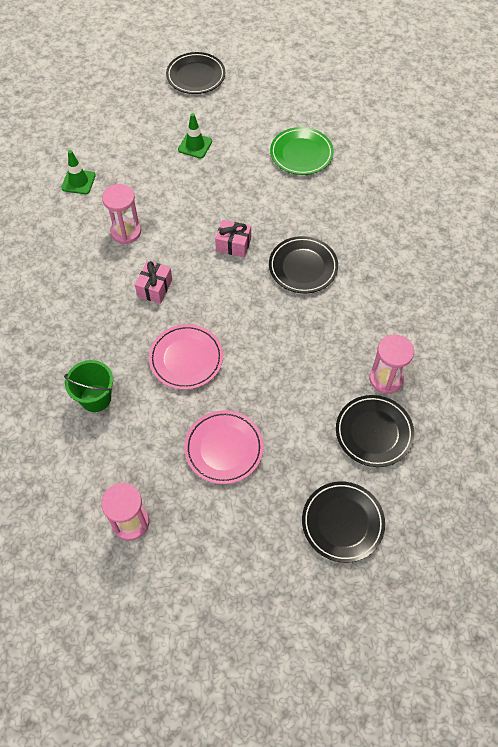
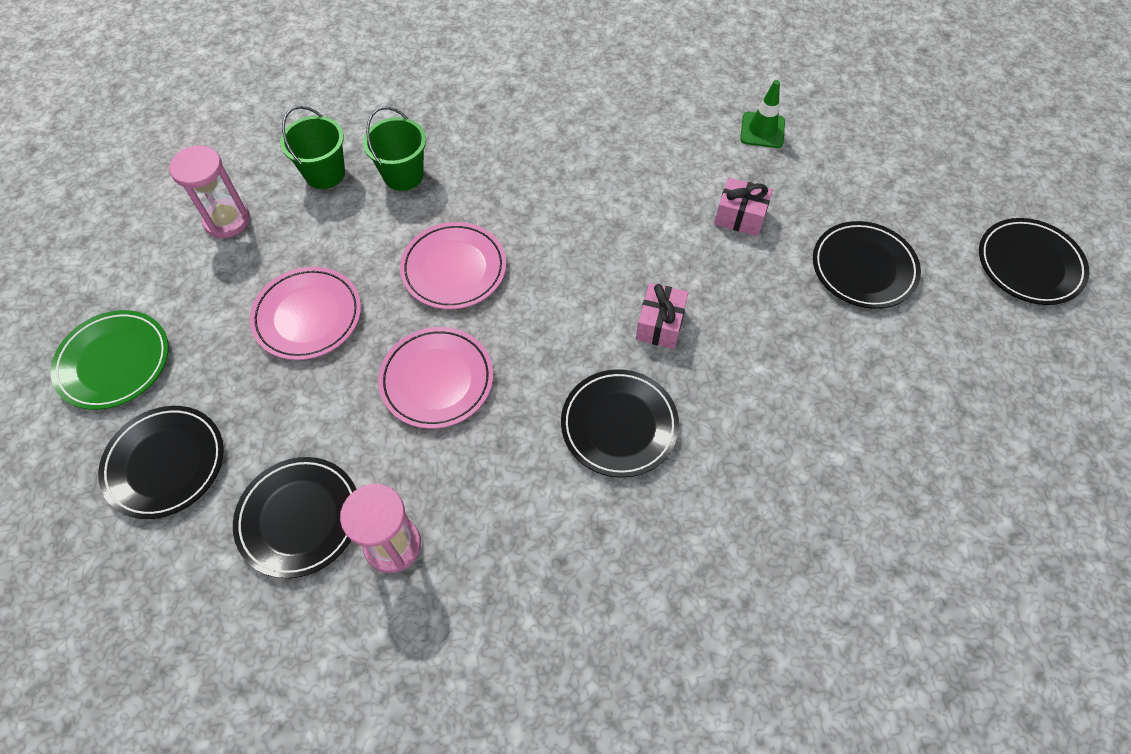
camera: 90 degrees right, 0 degrees up
(88, 455) = (325, 173): none -> green bucket
(126, 232) = (674, 189): pink hourglass -> none
(154, 288) = (575, 228): pink gift -> pink gift (740, 216)
(195, 145) = (863, 268): green traffic cone -> black plate
(274, 363) = (437, 380): none -> pink plate
(301, 154) = (877, 430): green plate -> green plate (114, 362)

